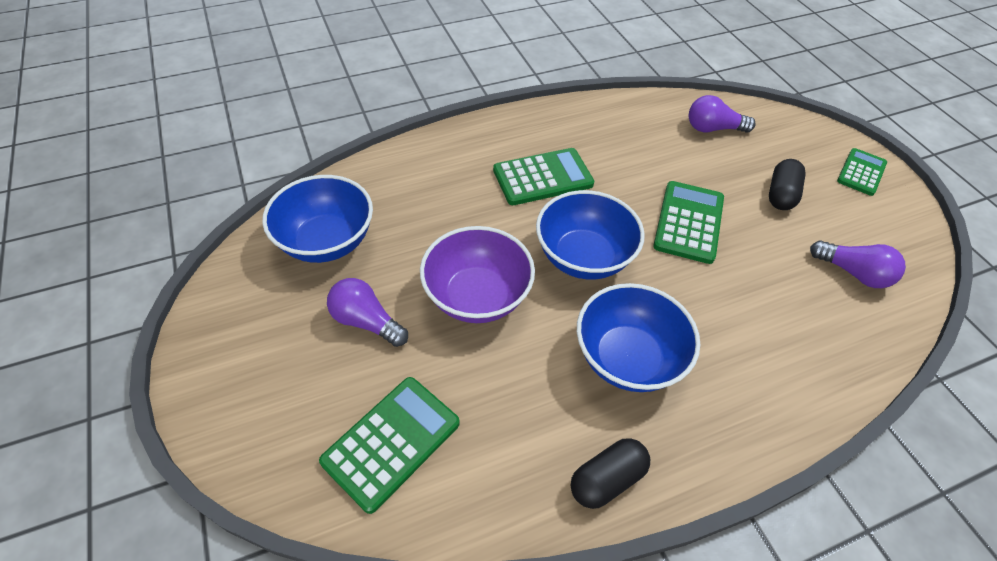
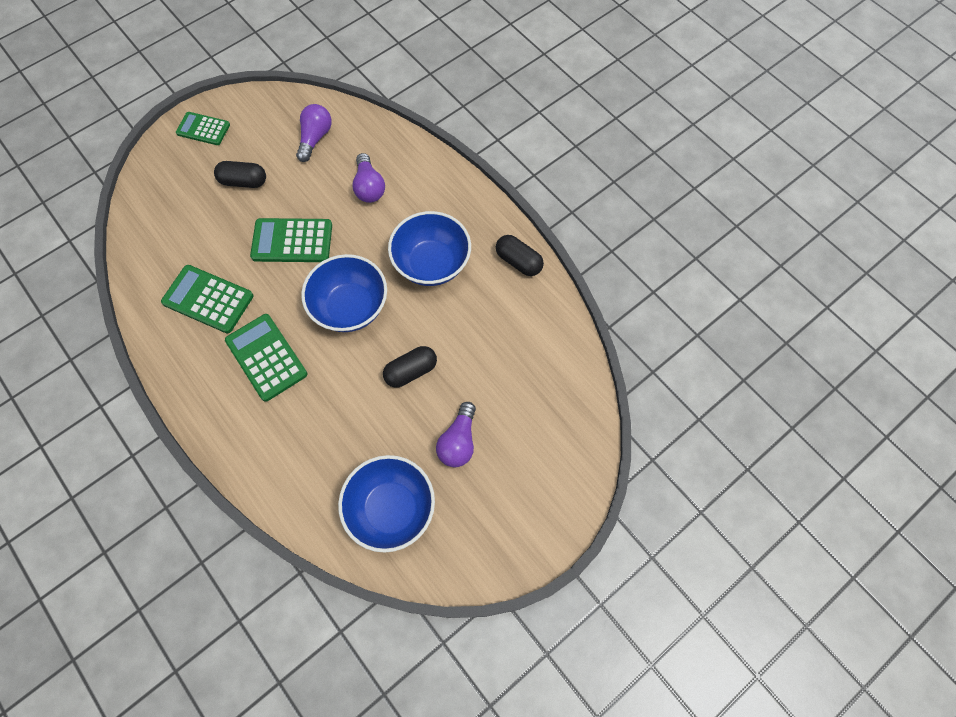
camera: 105 degrees left, 15 degrees up
(391, 442) = (541, 387): green calculator -> green calculator (208, 299)
(477, 296) = (411, 371): purple bowl -> black capsule
(713, 128) = (167, 234): purple light bulb -> purple light bulb (369, 187)

